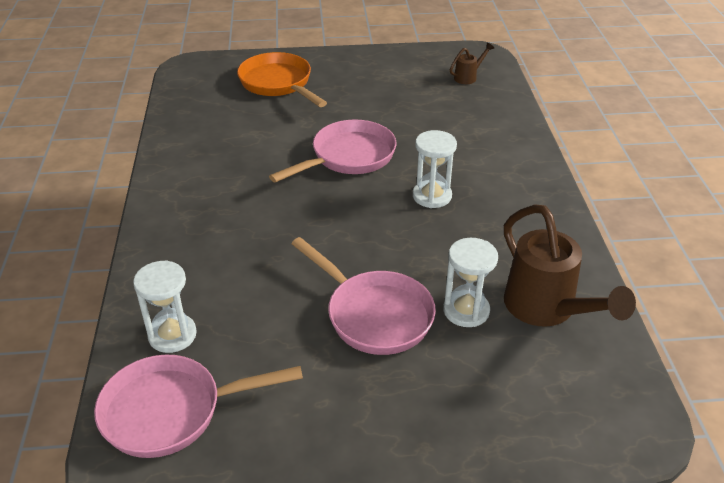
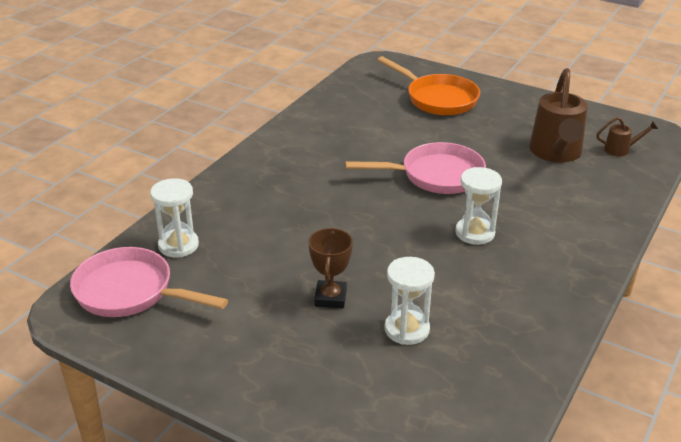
camera: 35 degrees right, 5 degrees down
(278, 84) = (437, 98): orange pan -> orange pan turned 135 degrees clockwise
(374, 314) = (330, 298): pink pan -> brown trophy
(547, 310) = (478, 362): brown watering can -> brown watering can (556, 154)

